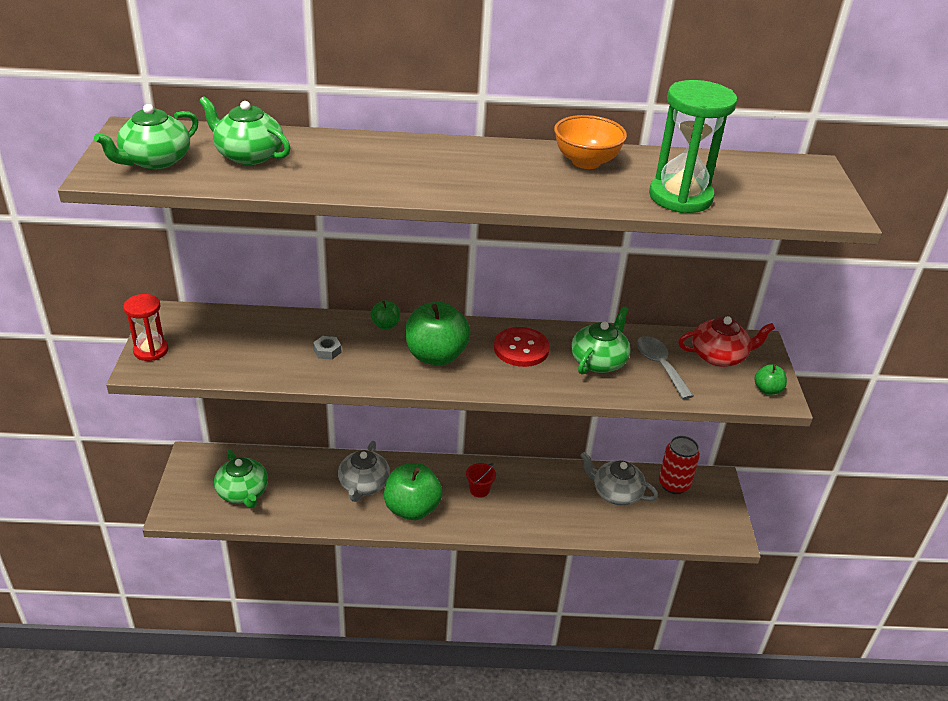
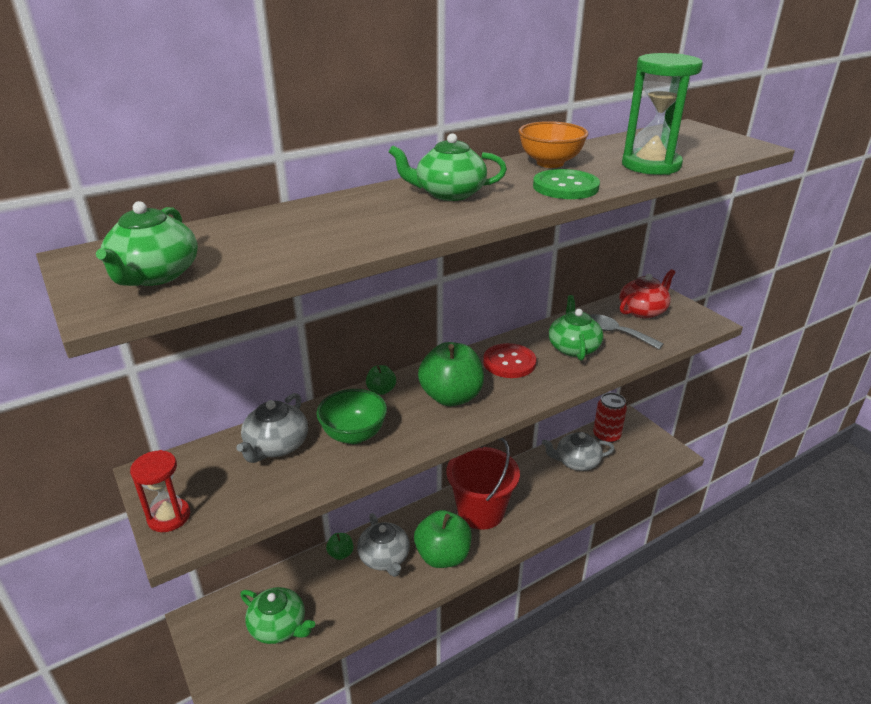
camera: 30 degrees left, 5 degrees down
(248, 155) = (255, 240): green teapot -> green teapot (449, 193)
(264, 333) = (276, 446): none -> grey teapot
(327, 351) = (354, 435): grey nut -> green bowl
(479, 490) = (480, 511): red bucket -> red bucket, size x2.49
(556, 191) = (565, 187): none -> green button
(767, 390) = (697, 320): green apple -> green apple (340, 554)

